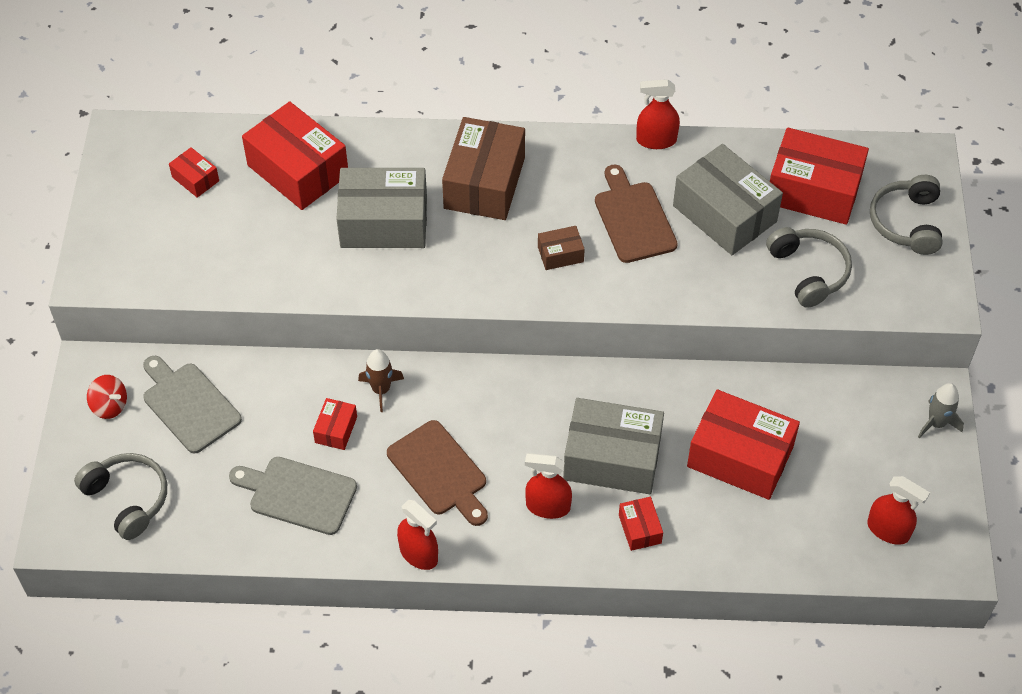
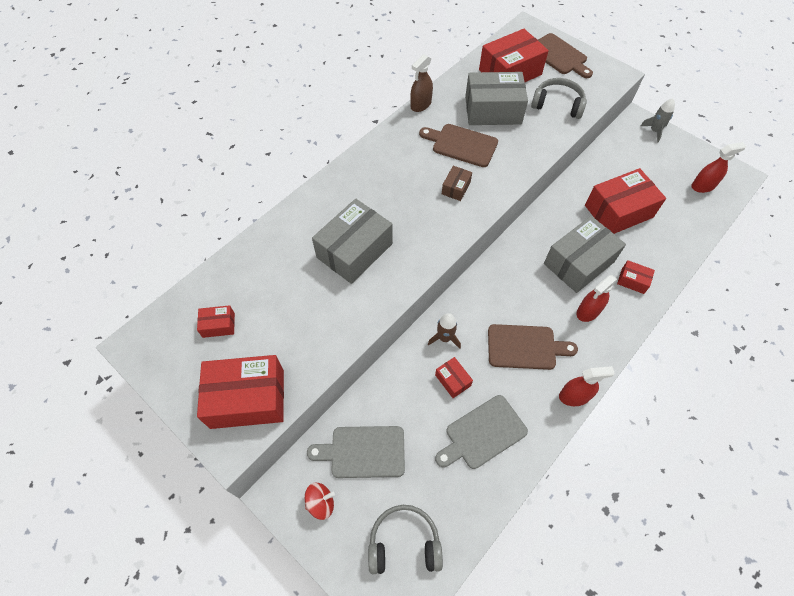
camera: 50 degrees left, 5 degrees up
(298, 170) = (272, 267): red box -> red box (247, 398)
(484, 183) = (375, 188): brown box -> none
(656, 140) = (421, 105): red spray bottle -> brown spray bottle
(906, 222) = (559, 56): grey headphones -> brown cutting board

